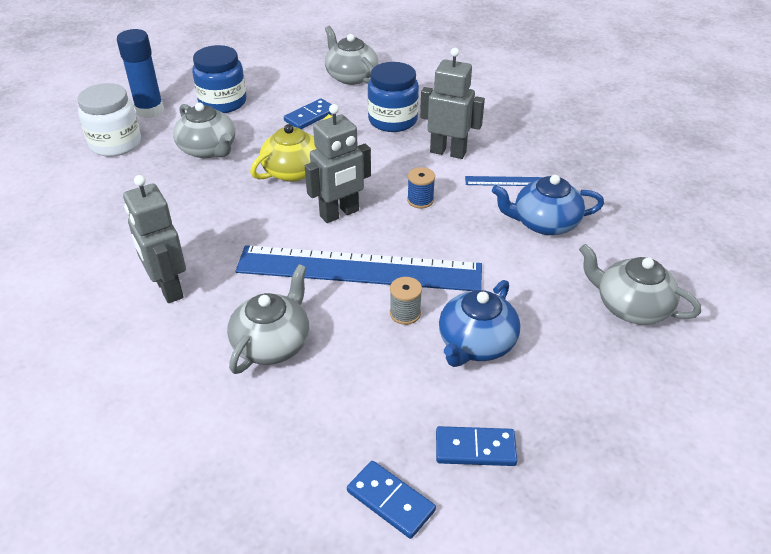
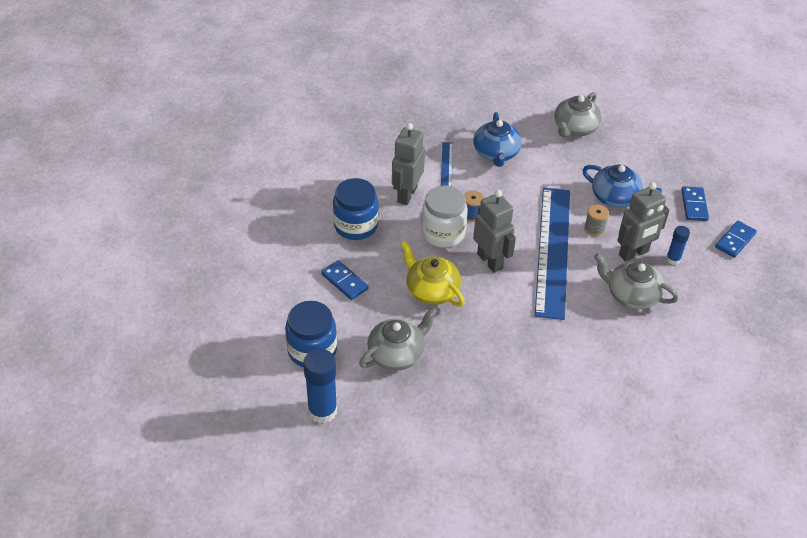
camera: 90 degrees left, 5 degrees up
(115, 144) = (384, 430): white jar -> white jar (443, 233)
(168, 288) = (586, 359): grey robot -> grey robot (633, 253)
(343, 401) = (673, 259): none -> blue glue stick
(351, 76) = (272, 253): grey teapot -> none

